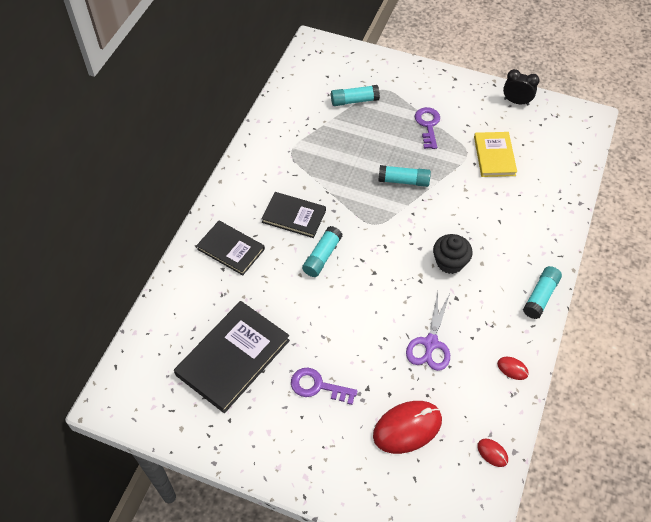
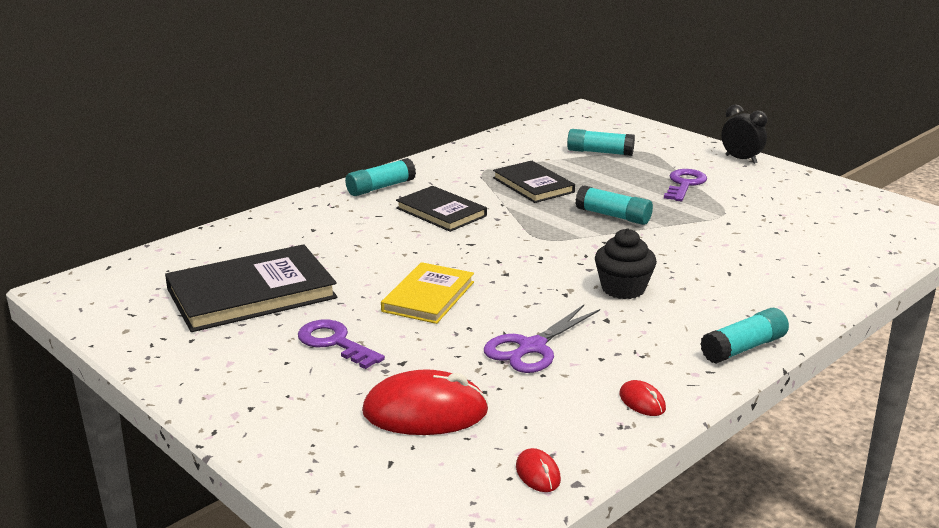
camera: 25 degrees right, 30 degrees down
(231, 249) = (338, 218): black book -> black book (533, 185)
(322, 256) = (447, 247): turquoise glue stick -> turquoise glue stick (380, 187)
(494, 156) = (763, 222): yellow book -> yellow book (428, 296)
(516, 102) = (830, 190): black clock -> black clock (741, 159)

